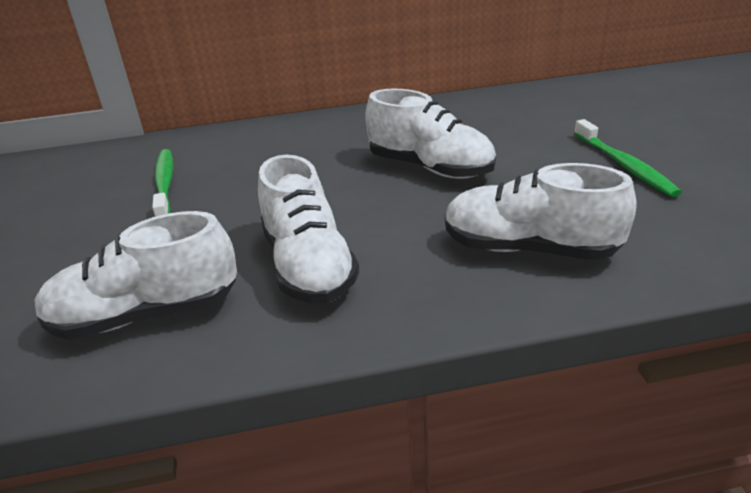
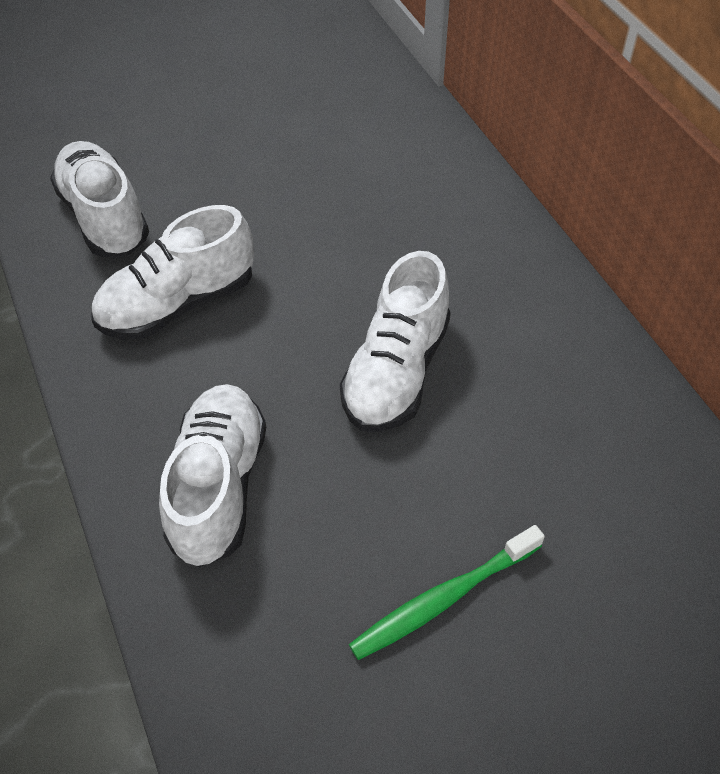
camera: 75 degrees right, 20 degrees up
(165, 184) = (320, 148): green toothbrush -> none

